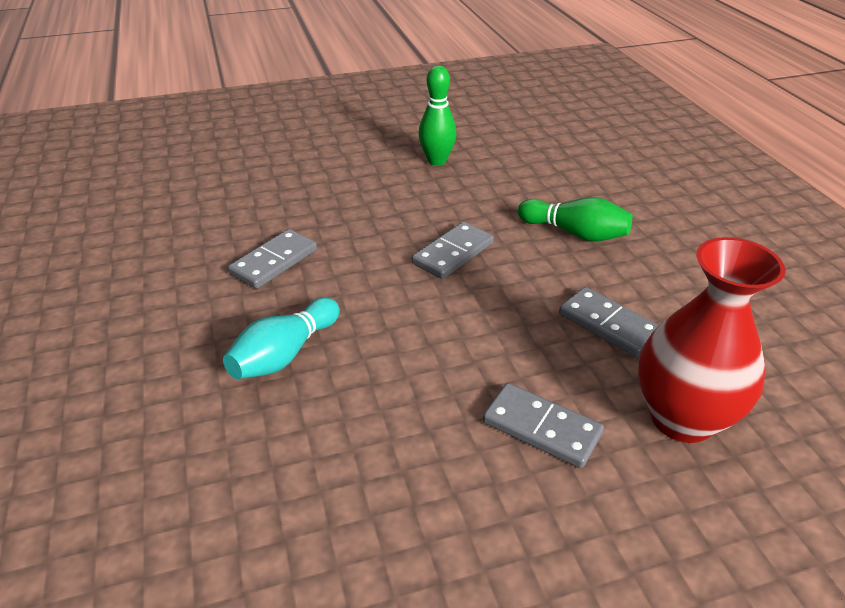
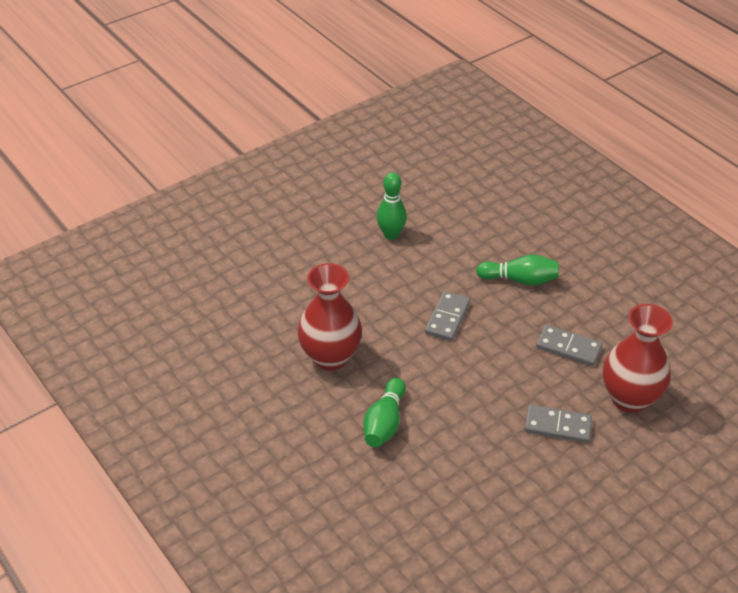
camera: 20 degrees left, 5 degrees up
(274, 262) = (330, 357): grey domino -> red vase
(284, 354) = (384, 423): turquoise bowling pin -> green bowling pin

